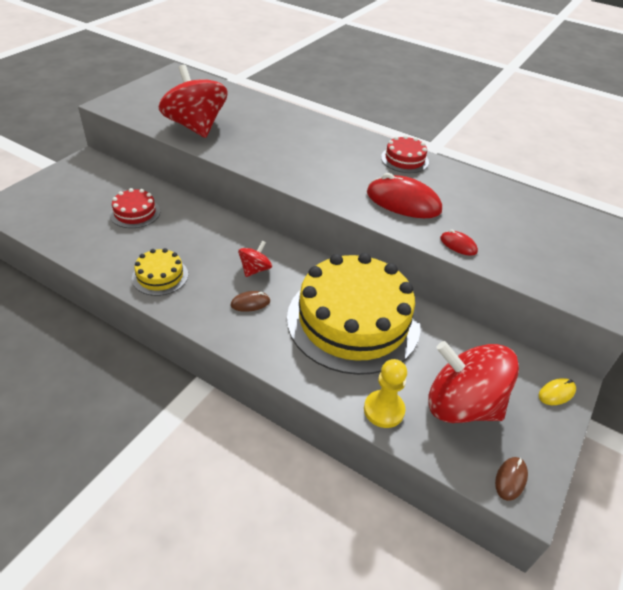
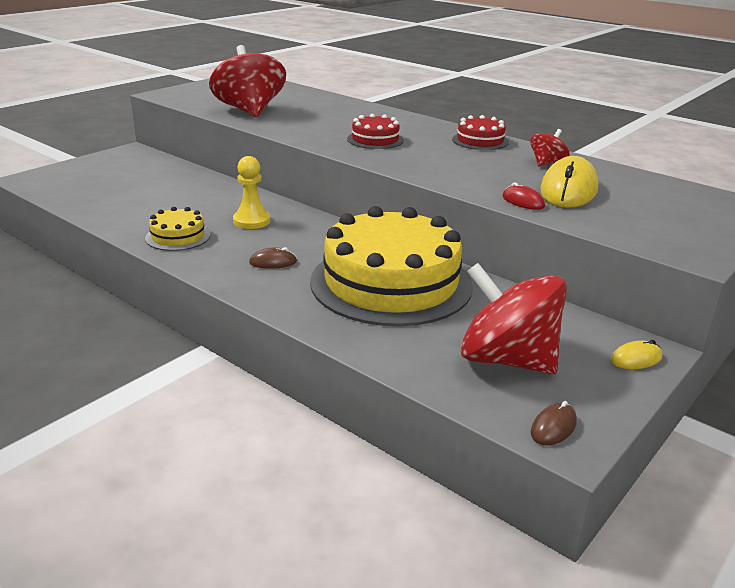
camera: 10 degrees right, 15 degrees down
(135, 213) = (168, 190): red cake -> red cake (375, 139)
(255, 269) = (288, 237): red spinning top -> red spinning top (547, 163)
(384, 410) = (405, 356): yellow pawn -> yellow pawn (251, 221)
(403, 202) = (467, 169): red mouse -> none
(490, 226) = (569, 190): none -> yellow mouse

